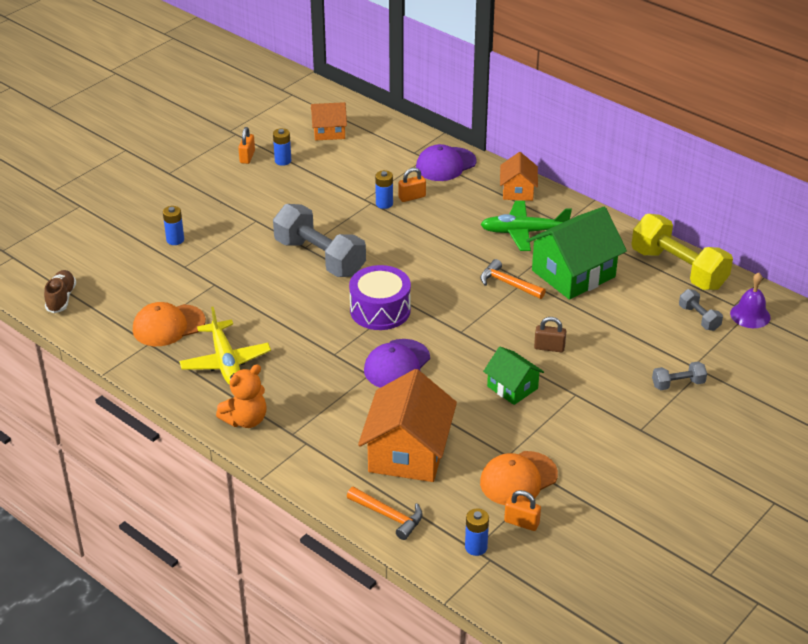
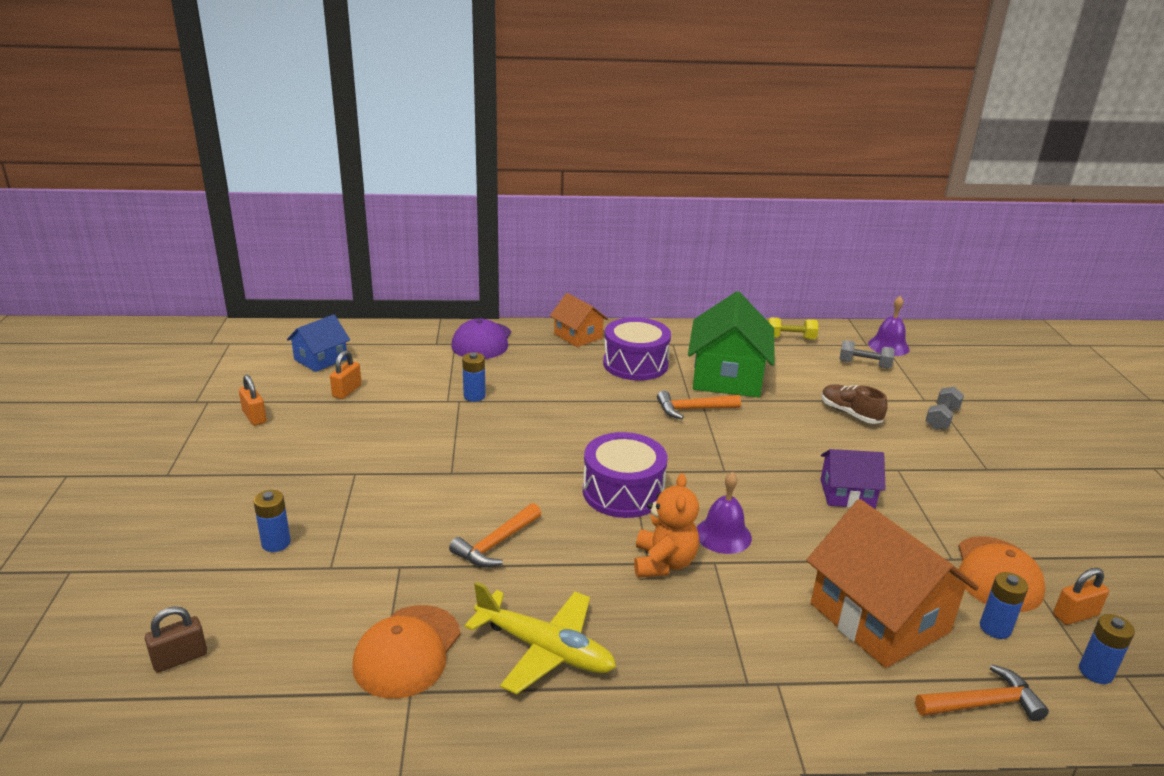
camera: 45 degrees left, 10 degrees down
(61, 298) = (188, 713): brown shoe -> brown shoe (850, 413)
(245, 420) = (674, 706): orange teddy bear -> orange teddy bear (663, 563)
(273, 299) = (496, 544): none -> orange hammer
(283, 161) = (304, 404): blue battery -> blue battery (995, 628)
(320, 258) = (483, 475): grey dumbbell -> none
(329, 132) = (320, 359): orange house -> blue house
(397, 364) = (723, 535): purple cap -> purple bell
(412, 197) = (492, 379): orange padlock -> orange padlock (347, 391)
(512, 387) = (847, 494): green house -> purple house
(523, 232) = (635, 364): green plane -> purple drum
(549, 347) = (813, 443): brown padlock -> brown padlock (180, 658)
(678, 269) = (790, 338): yellow dumbbell -> yellow dumbbell, size x0.47

